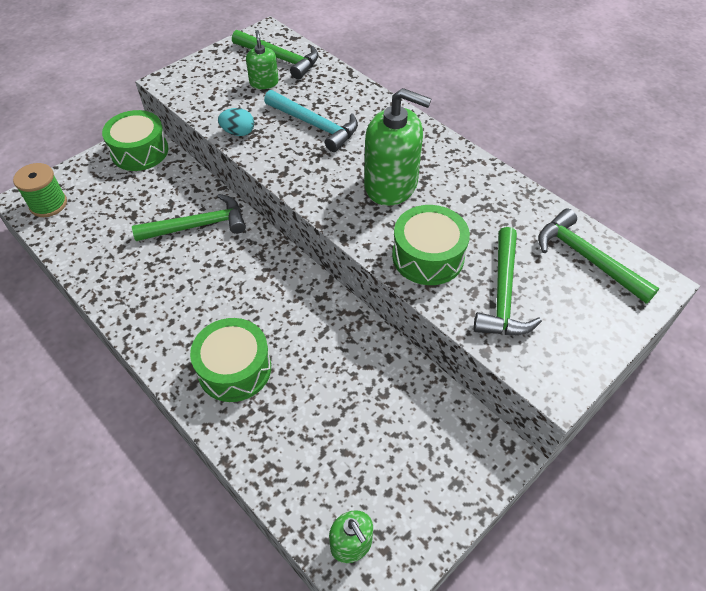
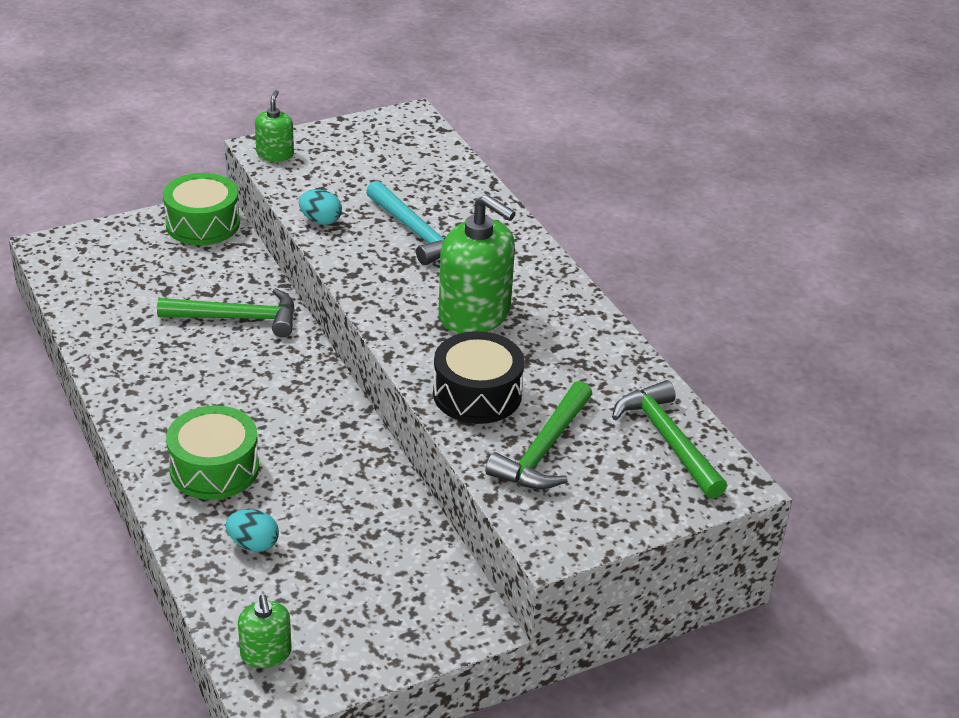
camera: 15 degrees right, 15 degrees down
(48, 204) = (73, 257): green spool -> none
(264, 82) = (378, 173): green soap dispenser -> green soap dispenser (275, 154)
(280, 59) = (412, 150): green hammer -> none
(295, 434) = (253, 544): none -> turquoise egg
(428, 256) = (477, 394): green drum -> black drum

